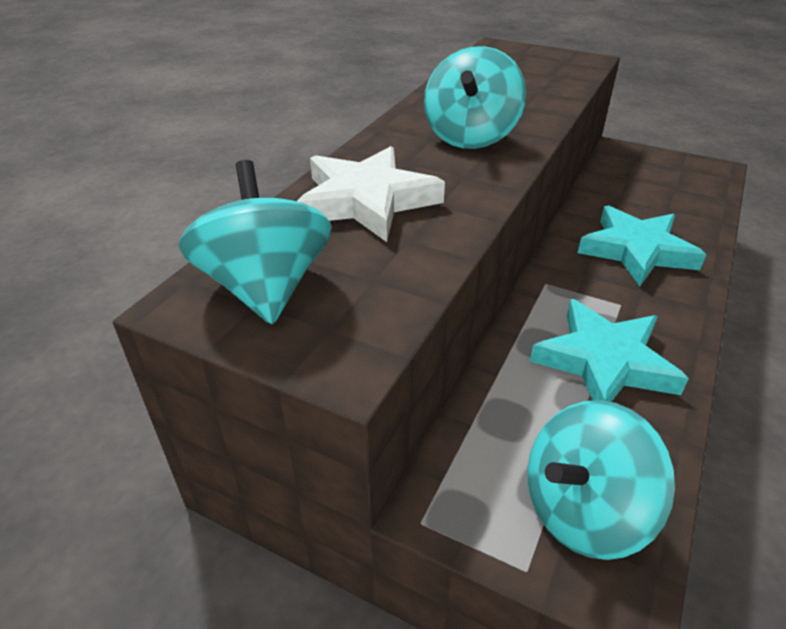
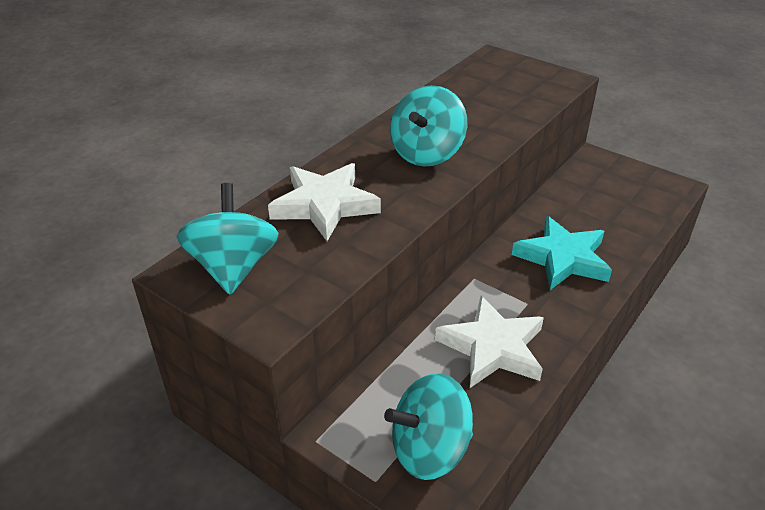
camera: 10 degrees right, 0 degrees up
(604, 362) = (492, 348): turquoise star -> white star

